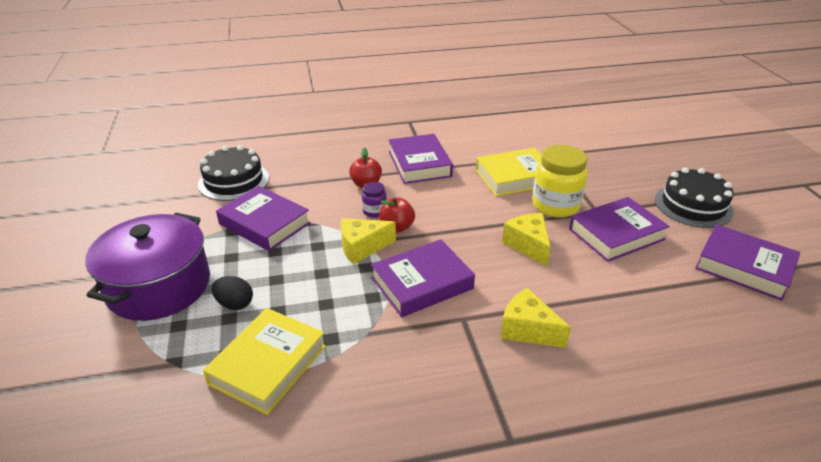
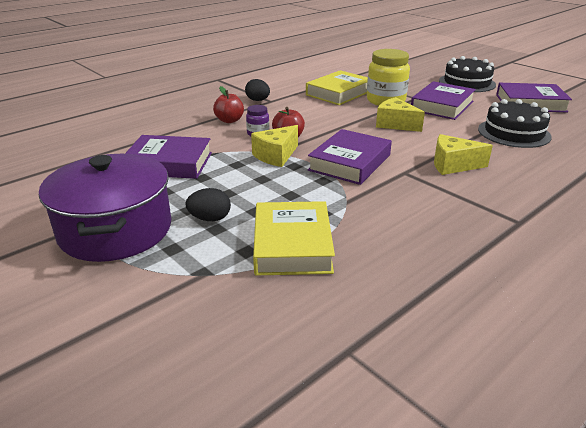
camera: 30 degrees left, 5 degrees down
(234, 181) = (100, 145): black cake -> black cake (514, 133)
(419, 164) = (258, 100): purple book -> black egg

